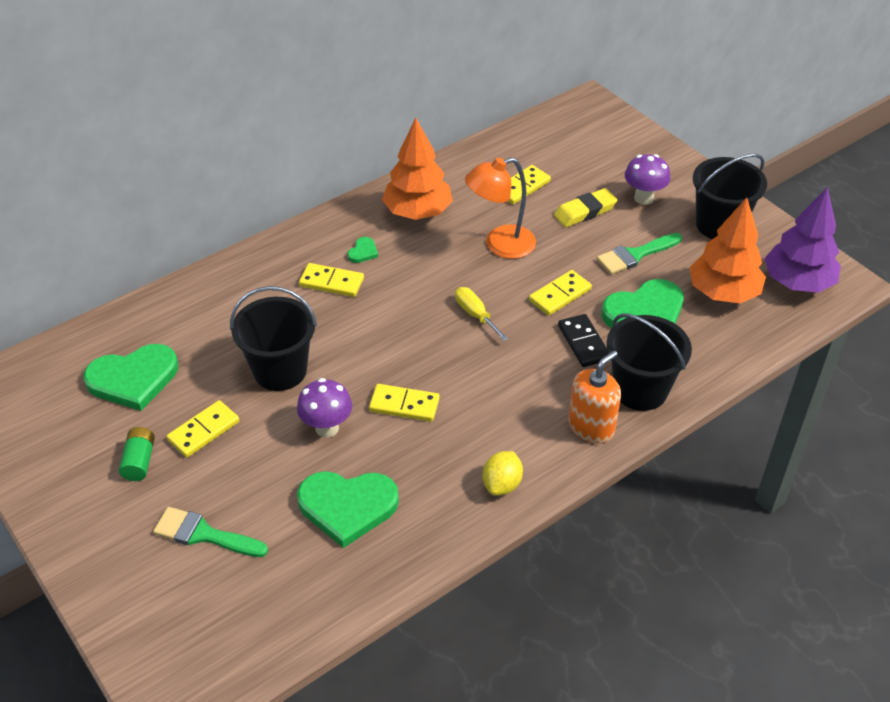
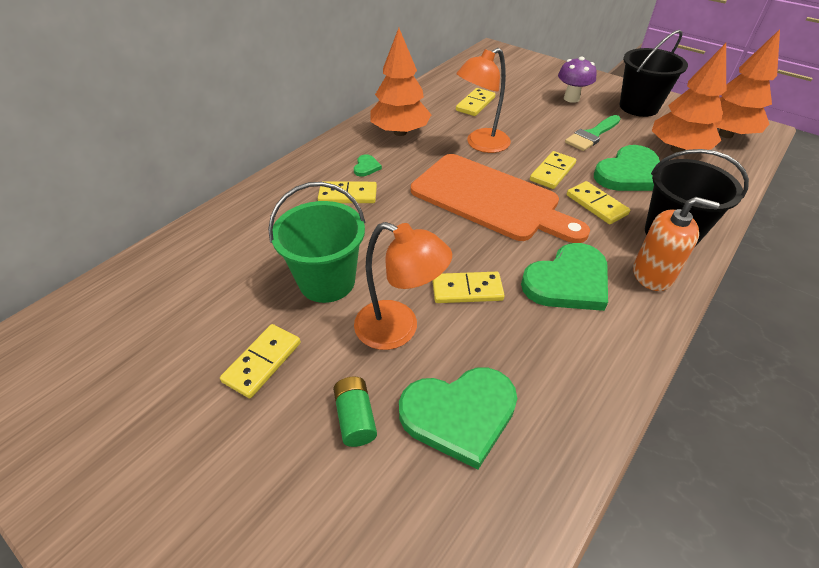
camera: 15 degrees left, 0 degrees up
(133, 379) = (167, 321): green heart -> green heart (568, 281)
(139, 461) = (192, 416): green battery -> green battery (355, 418)
(204, 534) = (299, 496): green brush -> none
(280, 371) = (327, 281): black bucket -> green bucket
(327, 428) = (398, 329): purple mushroom -> orange lamp
(475, 315) = (490, 199): yellow screwdriver -> orange cutting board
(502, 484) = (607, 350): yellow lemon -> none
(583, 342) = (596, 205): black domino -> yellow domino
(585, 211) = (533, 113): yellow eraser -> none
(591, 427) = (652, 274): orange soap dispenser -> orange soap dispenser turned 75 degrees clockwise
(797, 282) = (725, 134): purple tree -> orange tree

